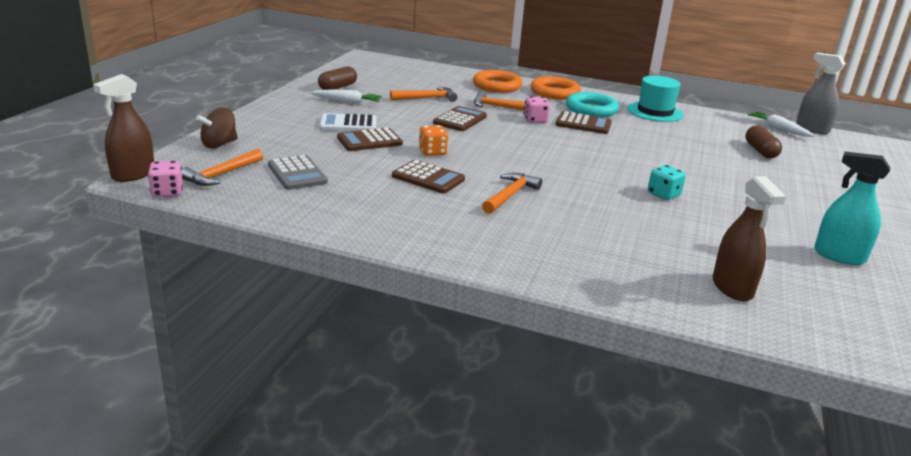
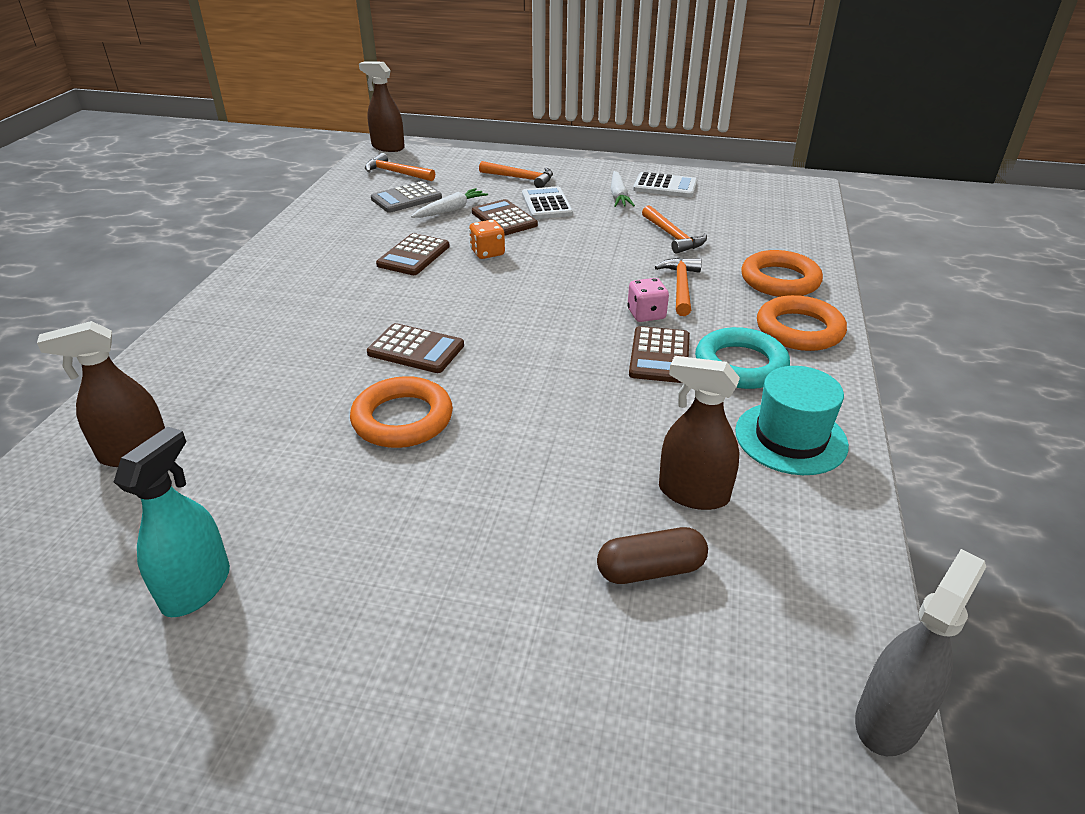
camera: 85 degrees right, 10 degrees up
(167, 192) = (357, 162): pink dice -> none
(219, 144) = (462, 162): brown spinning top -> none
(337, 87) = (665, 186): brown capsule -> white calculator
(460, 120) = (606, 262): brown calculator -> brown calculator (416, 349)
(510, 195) = (379, 303): orange hammer -> orange hammer (521, 178)
(663, 194) = (402, 419): turquoise dice -> orange ring
(704, 136) = (693, 493): none -> brown spray bottle
(778, 129) = (830, 635): white carrot -> white carrot (450, 210)

